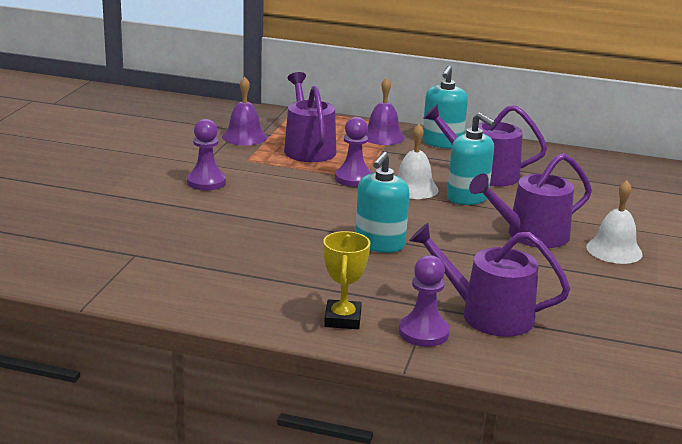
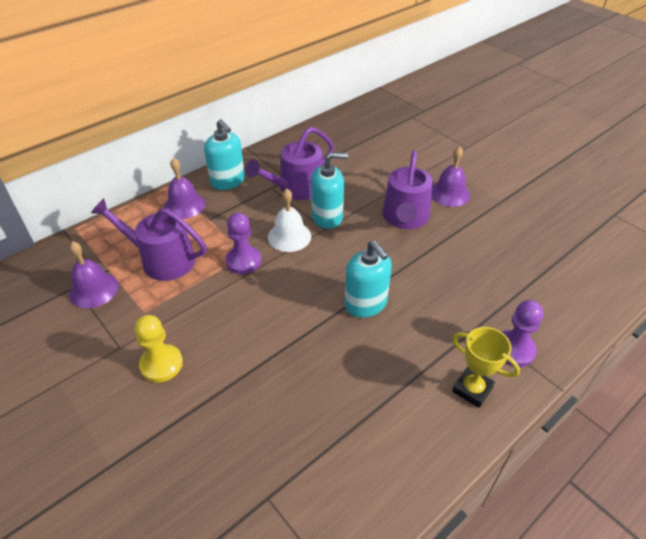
camera: 55 degrees left, 20 degrees up
(206, 182) = (161, 364): purple pawn -> yellow pawn
(488, 315) = (504, 300): purple watering can -> none
(614, 250) = (449, 193): white bell -> purple bell

